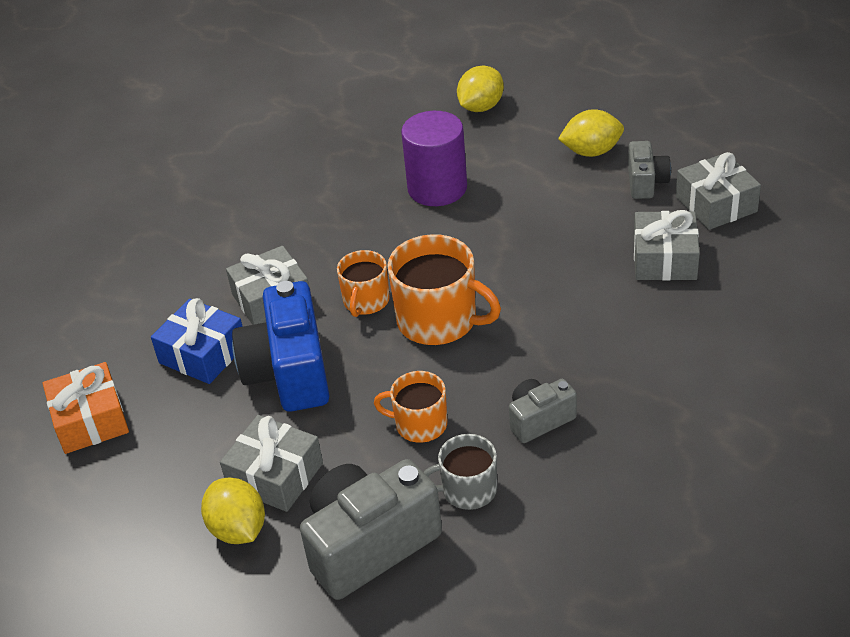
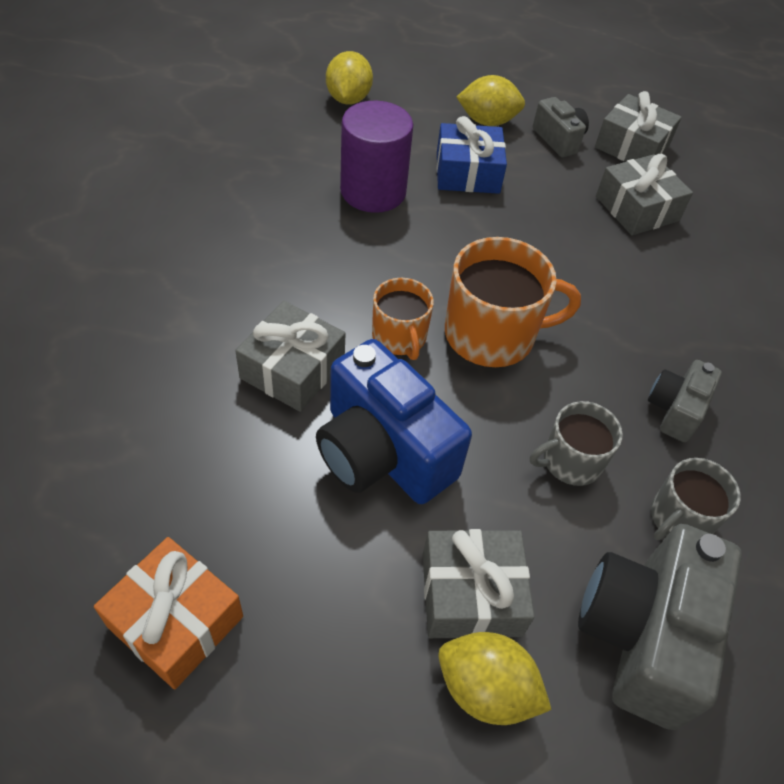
camera: 40 degrees left, 10 degrees up
(203, 353) = (260, 467): blue gift -> blue gift (467, 173)
(419, 424) = (570, 461): orange mug -> grey mug
(591, 152) = (487, 121): yellow lemon -> yellow lemon turned 45 degrees clockwise

